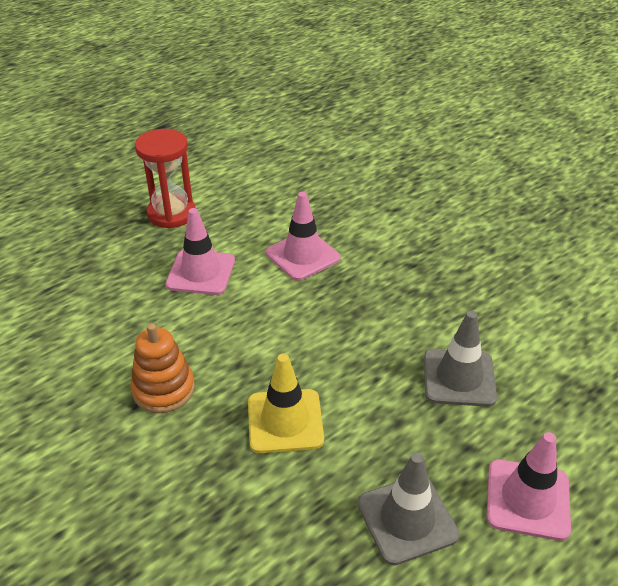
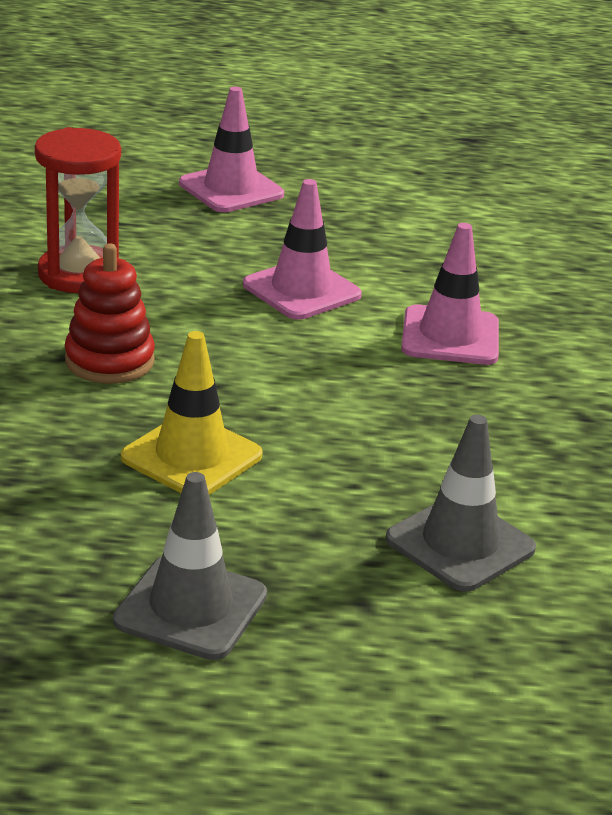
camera: 40 degrees right, 10 degrees down
(163, 389) = (109, 361): orange stacking toy -> red stacking toy
(171, 214) = (352, 224): red hourglass -> red hourglass (79, 274)
(527, 499) = (358, 687): pink traffic cone -> pink traffic cone (231, 189)

